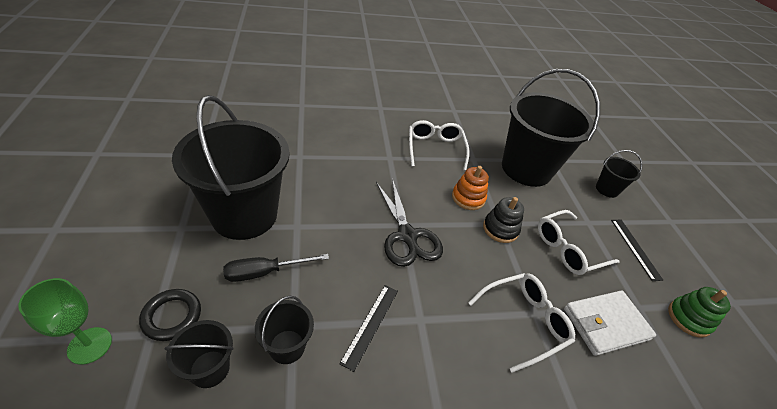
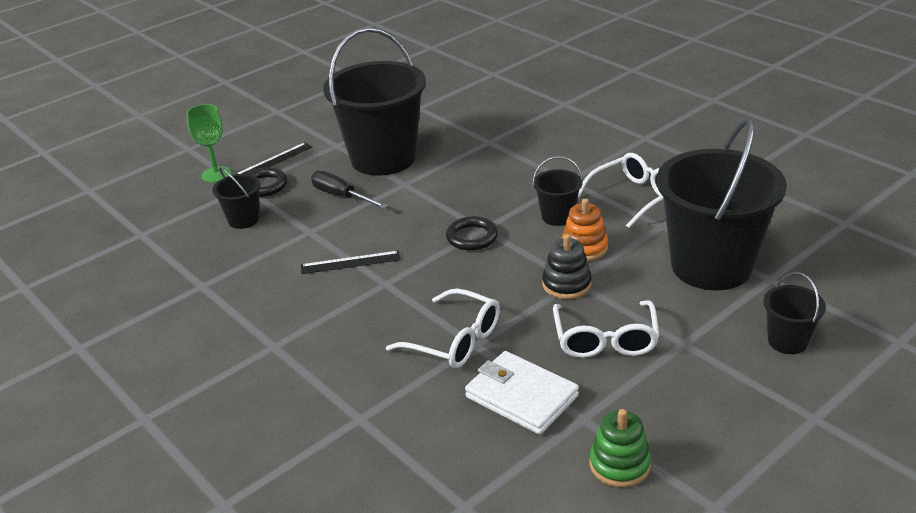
camera: 65 degrees right, 10 degrees down
(287, 346) = (290, 238): black bucket -> black bucket (557, 216)
(407, 236) = (472, 237): black scissors -> black ring
(568, 249) = (605, 340): white glasses -> white glasses turned 120 degrees counterclockwise
(635, 248) = (692, 394): black ruler -> black ruler (274, 160)

